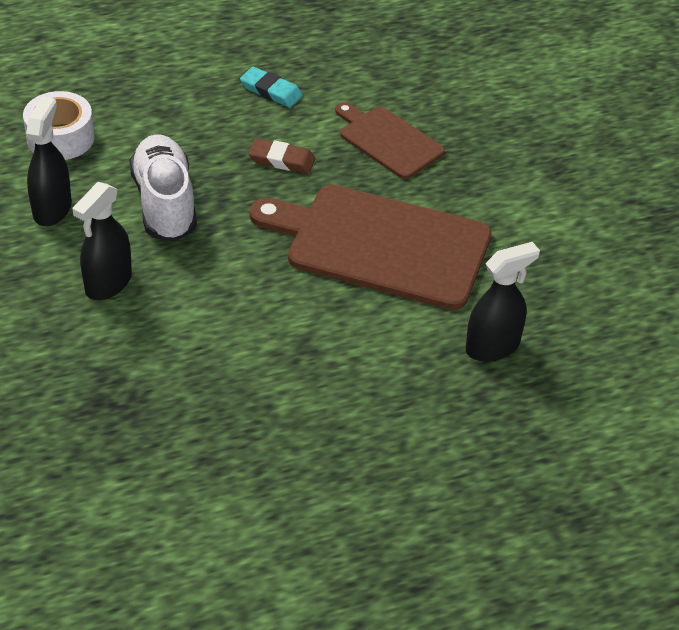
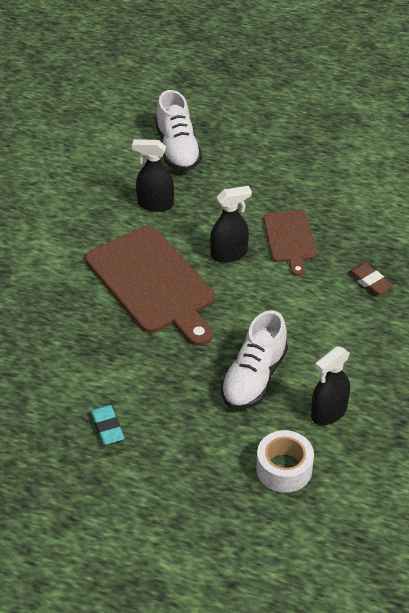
camera: 140 degrees left, 0 degrees up
(108, 283) = (329, 343): black spray bottle -> black spray bottle (229, 254)
(282, 160) = (153, 369): brown eraser -> brown eraser (370, 281)
(388, 141) = (74, 345): brown cutting board -> brown cutting board (290, 239)
(562, 451) = (177, 149): none -> white shoe

